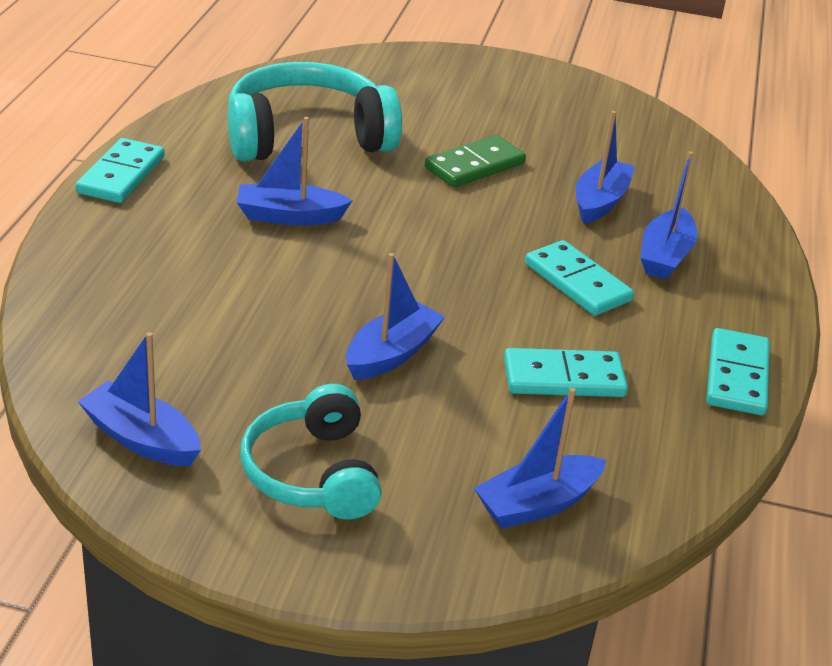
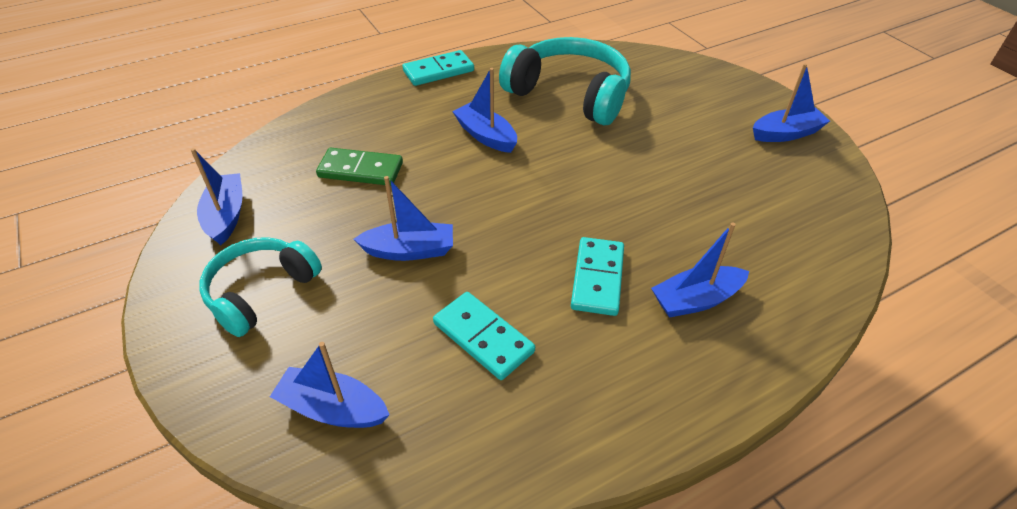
camera: 50 degrees right, 10 degrees up
(474, 166) = (649, 161): green domino -> green domino (361, 170)
(600, 201) = (705, 232): blue boat -> blue boat (786, 133)
(736, 376) = (609, 428): turquoise domino -> none

